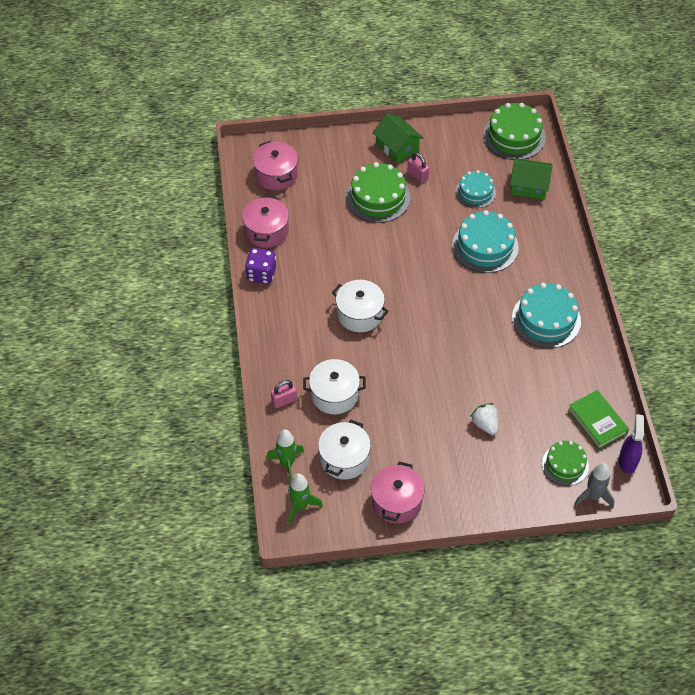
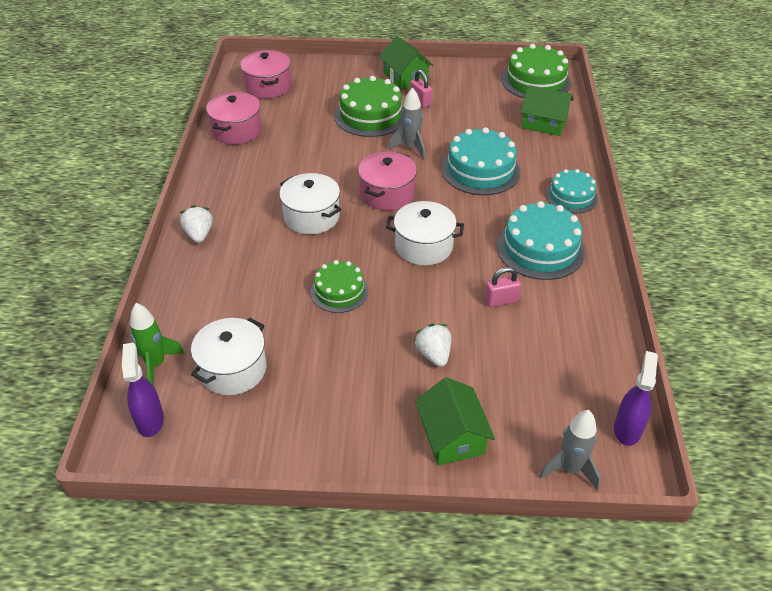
camera: 10 degrees right, 10 degrees down
(261, 274) = (214, 167): purple dice -> none
(275, 345) = (199, 234): none -> white strawberry
(284, 400) = (184, 293): pink padlock -> pink padlock (501, 300)
(300, 506) = (150, 420): green rocket -> purple spray bottle
(334, 395) = (249, 295): white pot -> white pot (424, 246)
(396, 502) = (283, 434): pink pot -> pink pot (387, 194)
(421, 230) = (410, 148): none -> grey rocket
(475, 192) = (481, 122): turquoise cake -> turquoise cake (571, 196)
(511, 485) = (452, 436): none -> green house
(565, 465) = (535, 420): green cake -> green cake (339, 291)
(597, 422) = (589, 372): green book -> none

